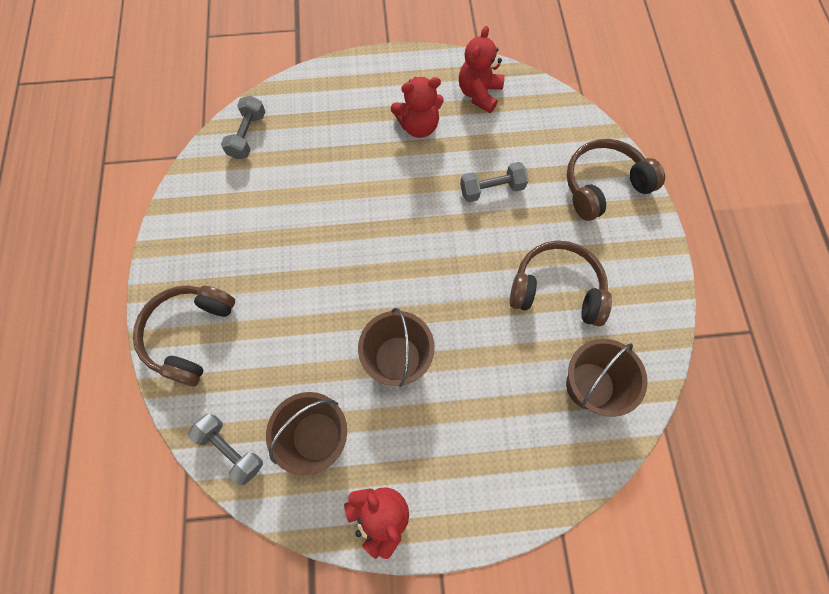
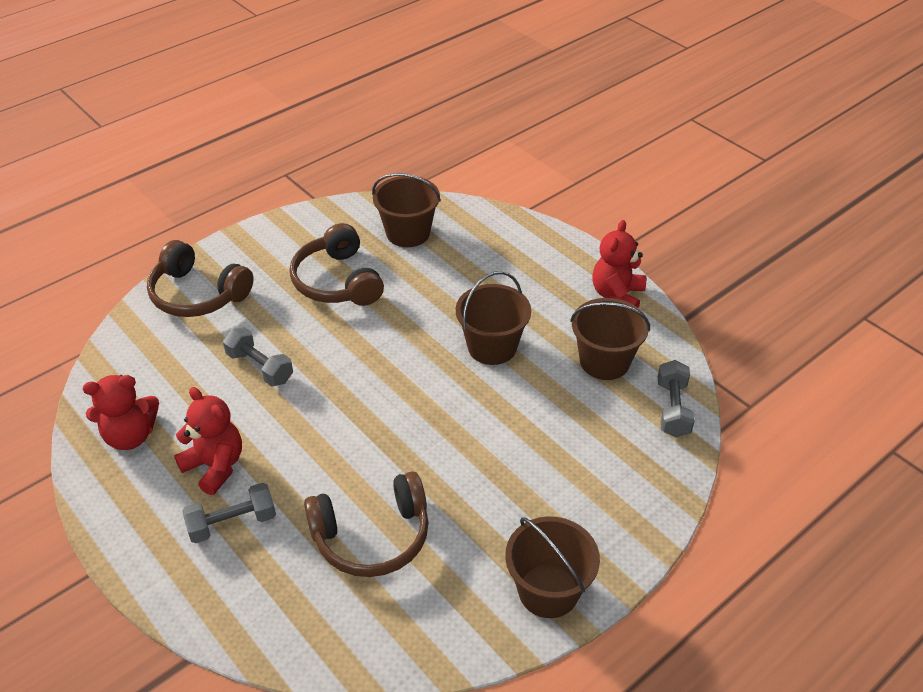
camera: 125 degrees left, 25 degrees down
(178, 249) = (548, 591): none -> brown bucket
(189, 335) = (619, 509): brown headphones -> brown headphones (372, 537)
(247, 135) = (347, 632): grey dumbbell -> grey dumbbell (232, 523)

